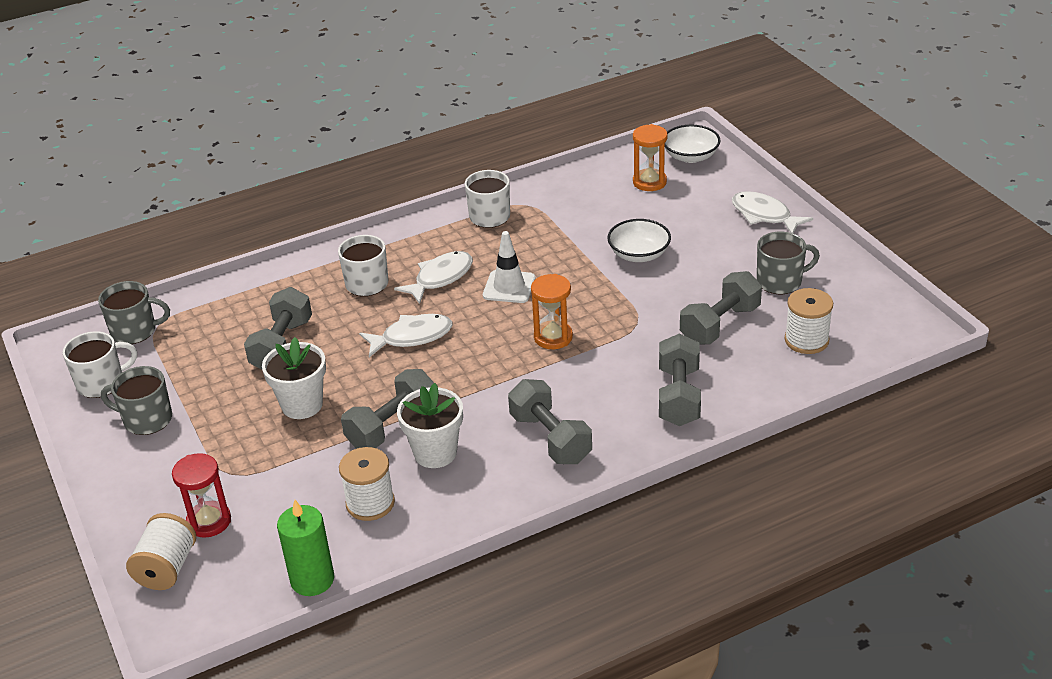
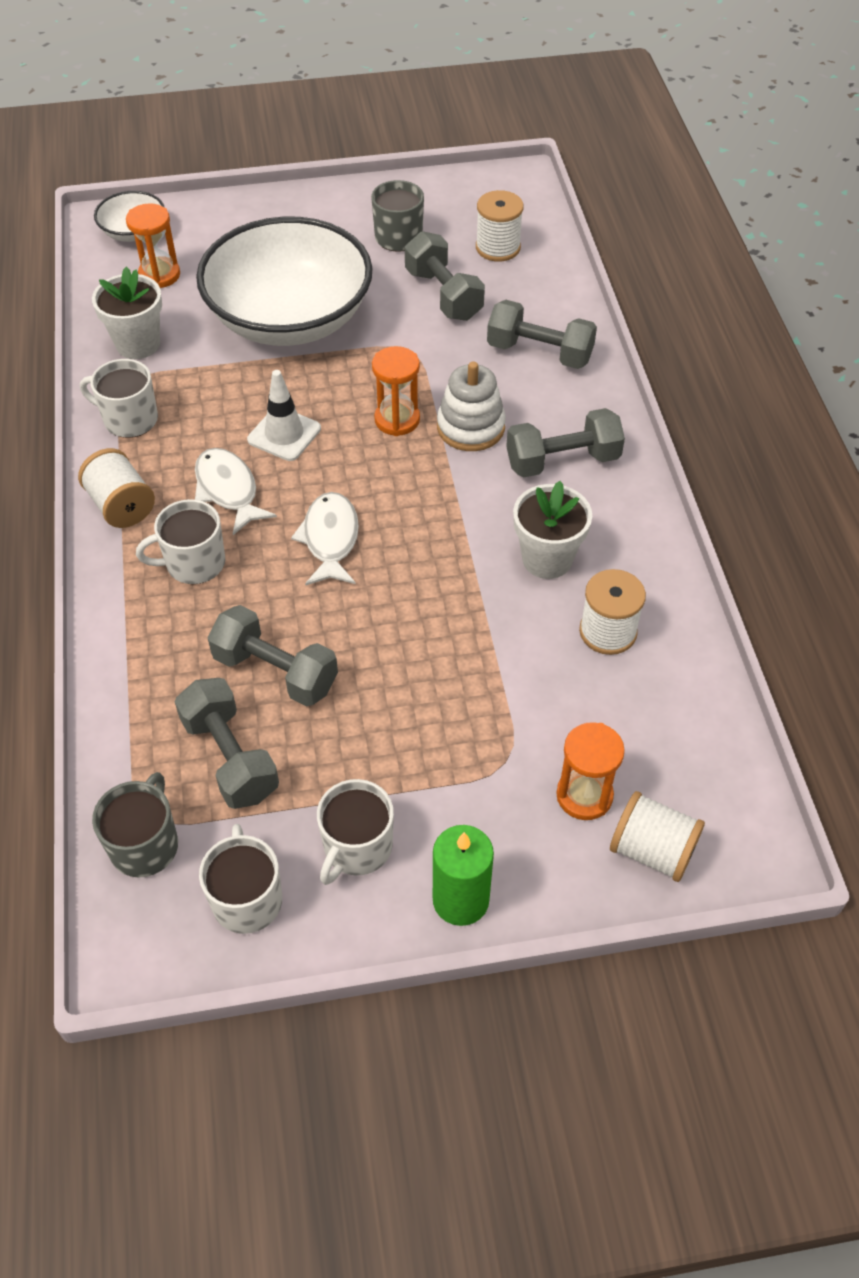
camera: 75 degrees left, 15 degrees up
(146, 419) = (357, 847): grey mug -> white mug
(209, 521) = (584, 795): red hourglass -> orange hourglass
(302, 405) = (407, 669): white flower pot -> white flower pot (138, 344)
(312, 580) = (712, 705): green candle -> green candle (460, 900)
(392, 426) = (485, 588): grey dumbbell -> grey dumbbell (230, 757)
(406, 238) = (121, 506): none -> white spool
(564, 378) = (470, 427): none -> white stacking toy
(639, 254) = (289, 318): white bowl -> white bowl, size x2.29
(764, 215) = (281, 214): white fish -> none

